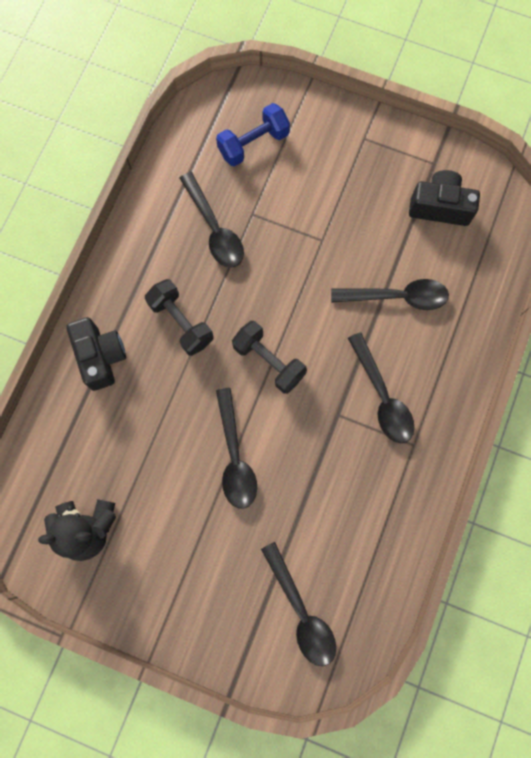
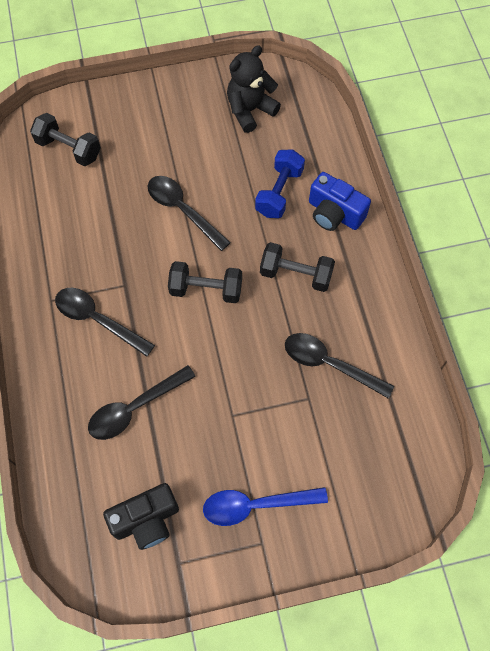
camera: 145 degrees right, 10 degrees down
(101, 357) = (334, 213): black camera -> blue camera
(253, 144) = (358, 464): blue dumbbell -> blue dumbbell (279, 192)
(301, 611) = (68, 149): black spoon -> black dumbbell
(350, 165) = (256, 505): none -> blue spoon

